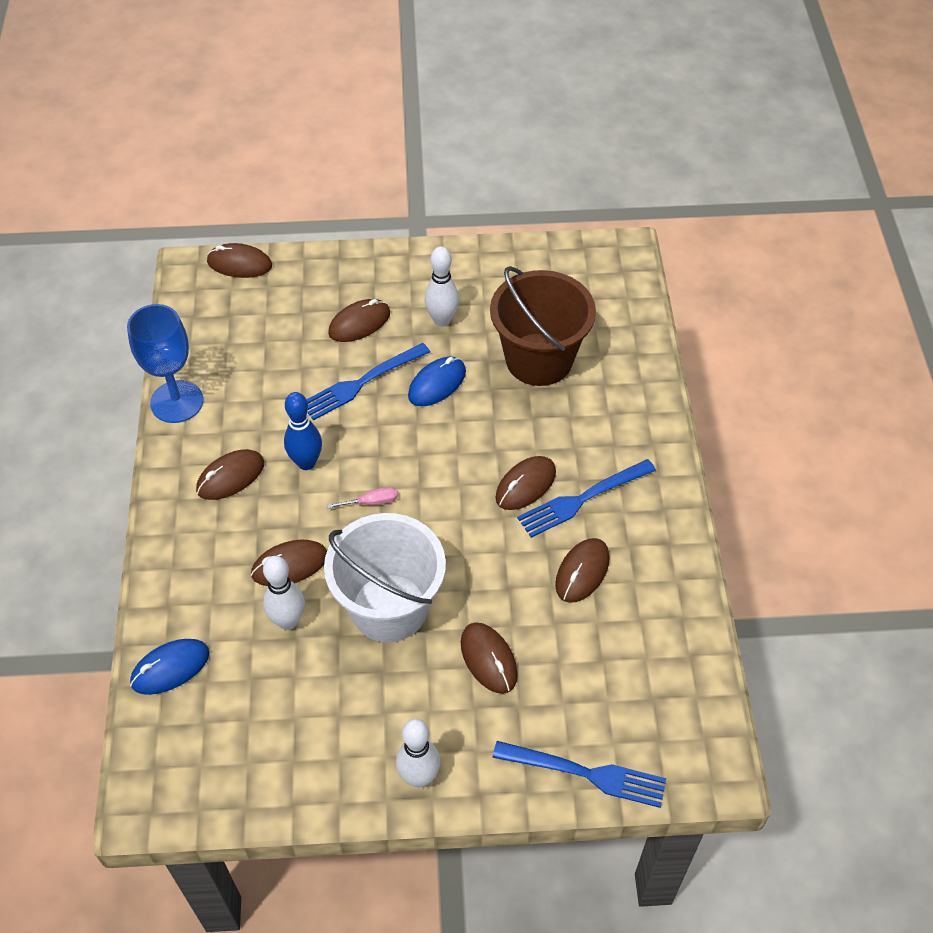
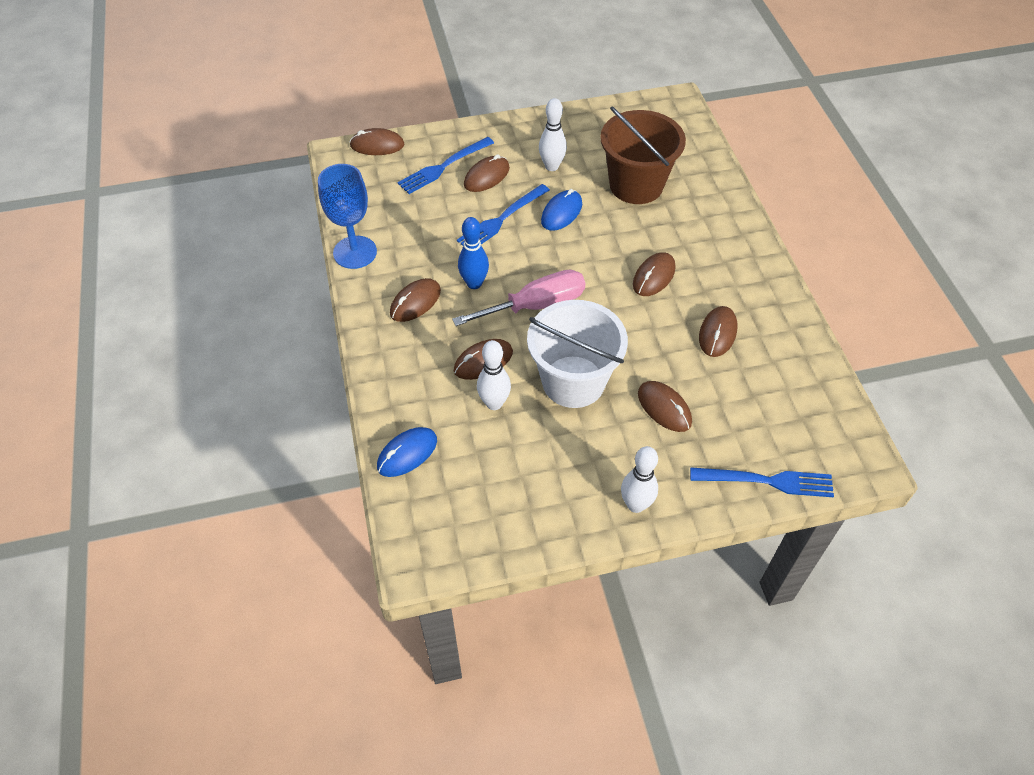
camera: 10 degrees left, 0 degrees up
(371, 502) = (535, 305): pink screwdriver -> pink screwdriver, size x2.39
(582, 499) = (701, 281): blue fork -> blue fork (443, 167)

